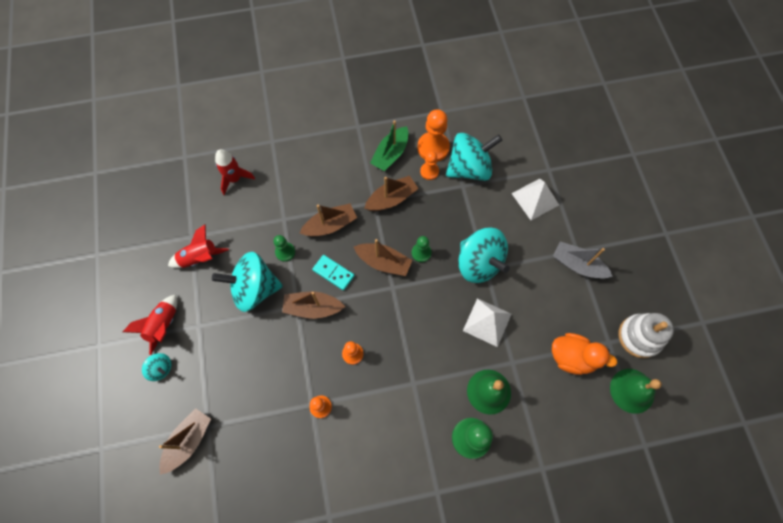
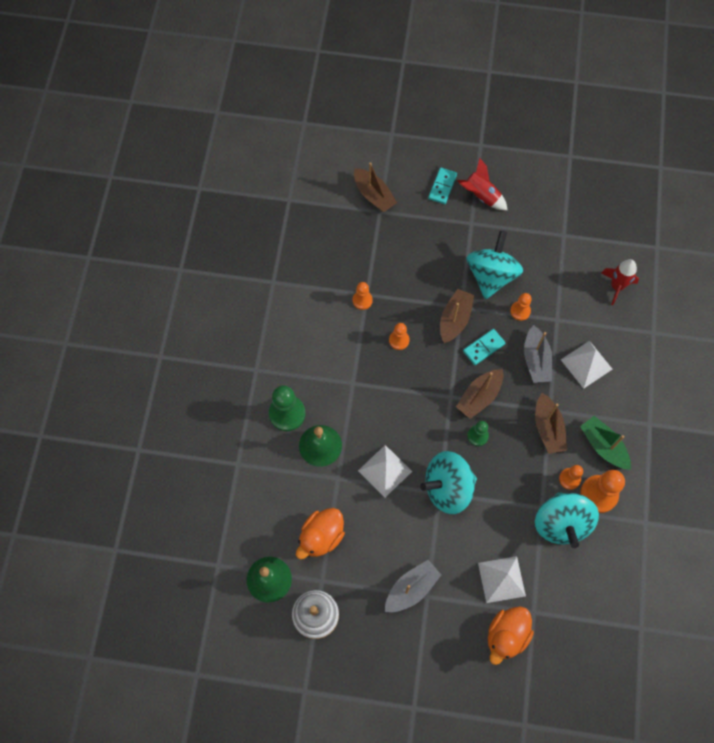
camera: 110 degrees right, 0 degrees up
(161, 368) = (442, 187): turquoise spinning top -> turquoise domino
(200, 258) = (538, 237): red rocket -> none
(285, 252) = (520, 311): green pawn -> orange pawn
(320, 184) = (586, 364): none -> white pyramid
(330, 225) = (536, 360): brown boat -> grey boat
(576, 183) = (506, 635): none -> orange duck

